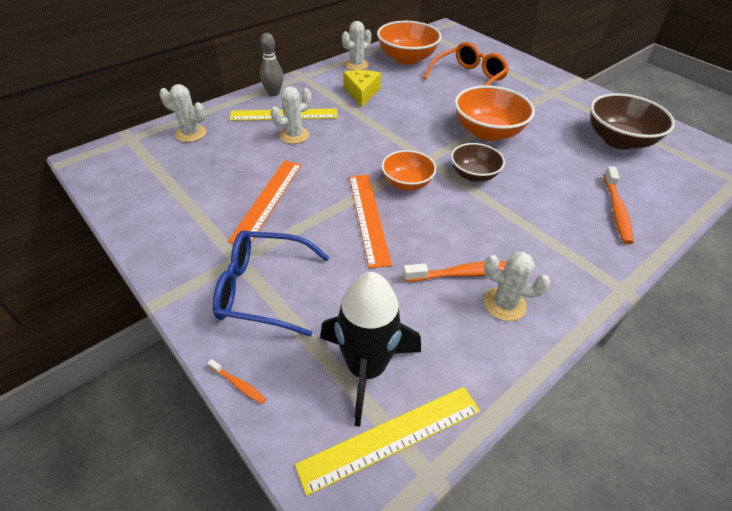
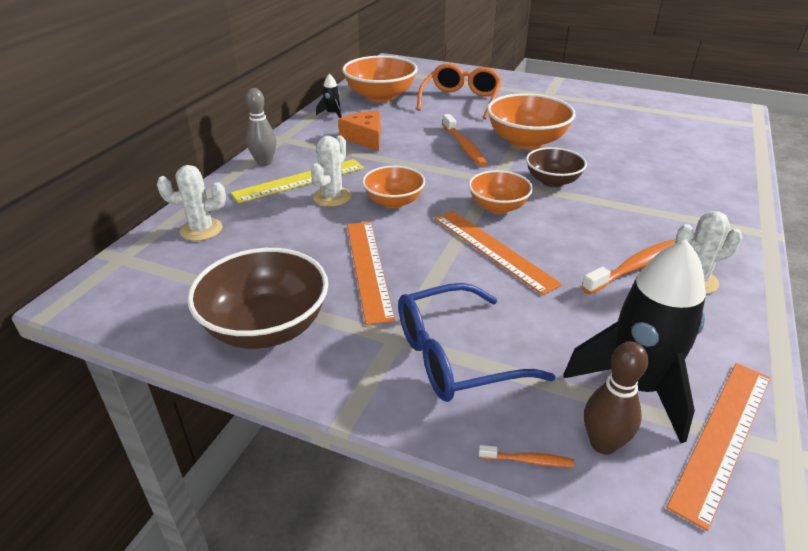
camera: 25 degrees left, 10 degrees down
(299, 398) = (603, 443): none -> brown bowling pin
(333, 153) = (394, 202): none -> orange bowl
(356, 65) = (332, 114): white cactus -> black rocket
(361, 93) = (365, 138): yellow cheese -> orange cheese
(391, 437) = (722, 436): yellow ruler -> orange ruler
(616, 210) = (698, 174): orange toothbrush -> orange toothbrush (464, 146)
(619, 140) = (643, 119): brown bowl -> brown bowl (266, 327)

